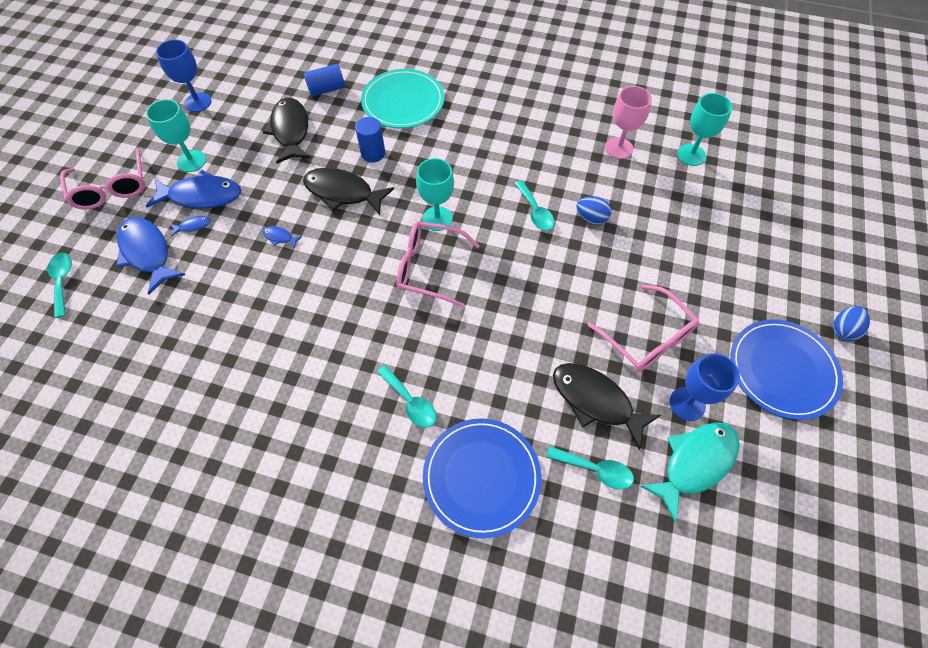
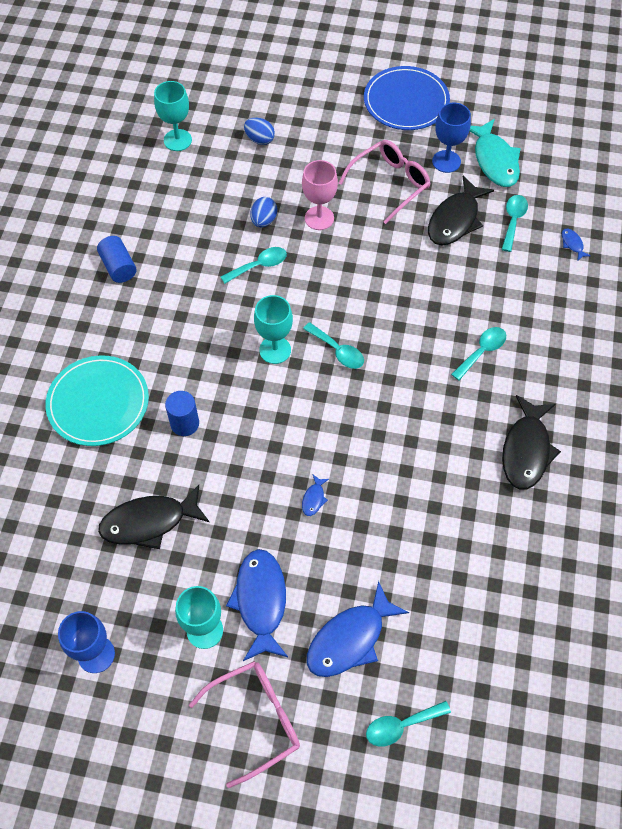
camera: 95 degrees left, 0 degrees up
(193, 226) = (306, 598): blue fish -> blue fish (572, 244)
(326, 89) = (74, 493): blue cylinder -> blue cylinder (118, 267)
(343, 192) = (245, 445): black fish -> black fish (526, 450)
(429, 268) = (338, 351): pink glasses -> turquoise spoon
(481, 477) = (536, 294): blue plate -> none
(619, 148) = (170, 196): pink goblet -> pink goblet (319, 218)
(694, 463) = (494, 160): turquoise fish -> turquoise fish turned 150 degrees counterclockwise
(843, 330) = (363, 61): blue egg -> blue egg (259, 139)

